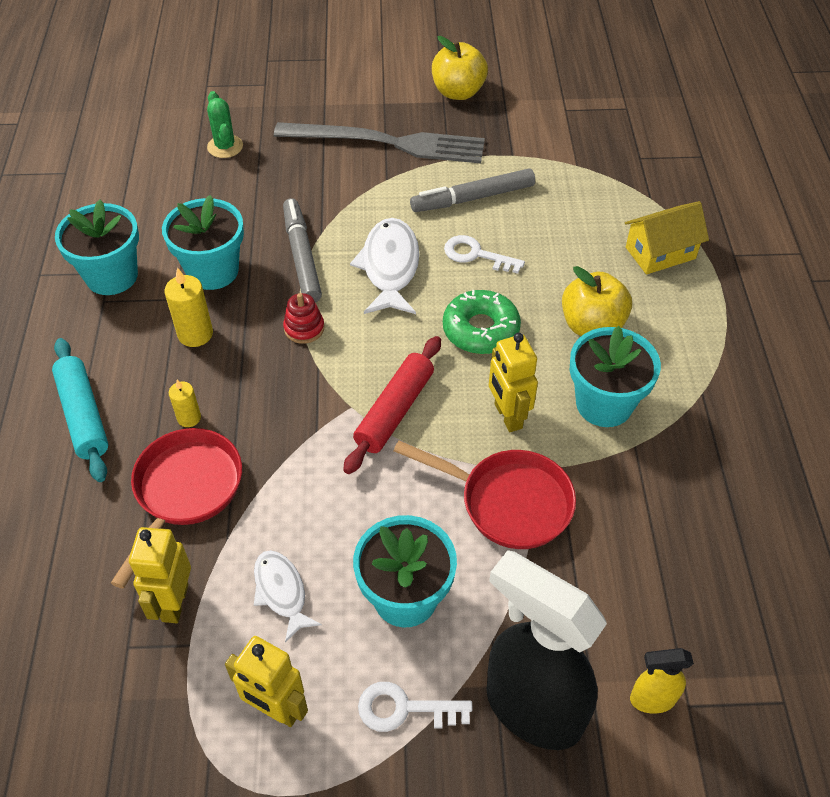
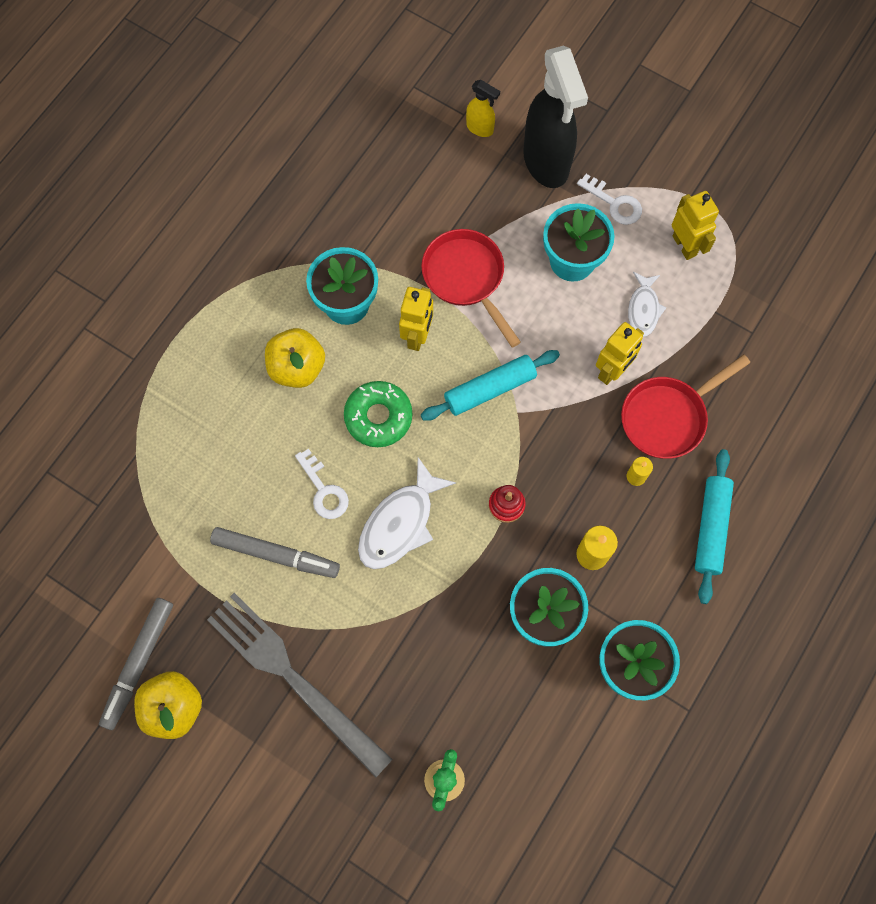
camera: 145 degrees left, 20 degrees up
(174, 602) = (712, 343): yellow robot -> yellow robot (612, 371)
(302, 256) = (461, 583): grey marker -> grey marker (139, 663)
(394, 411) = (490, 389): red rolling pin -> turquoise rolling pin
(660, 253) = (185, 397): yellow house -> none

